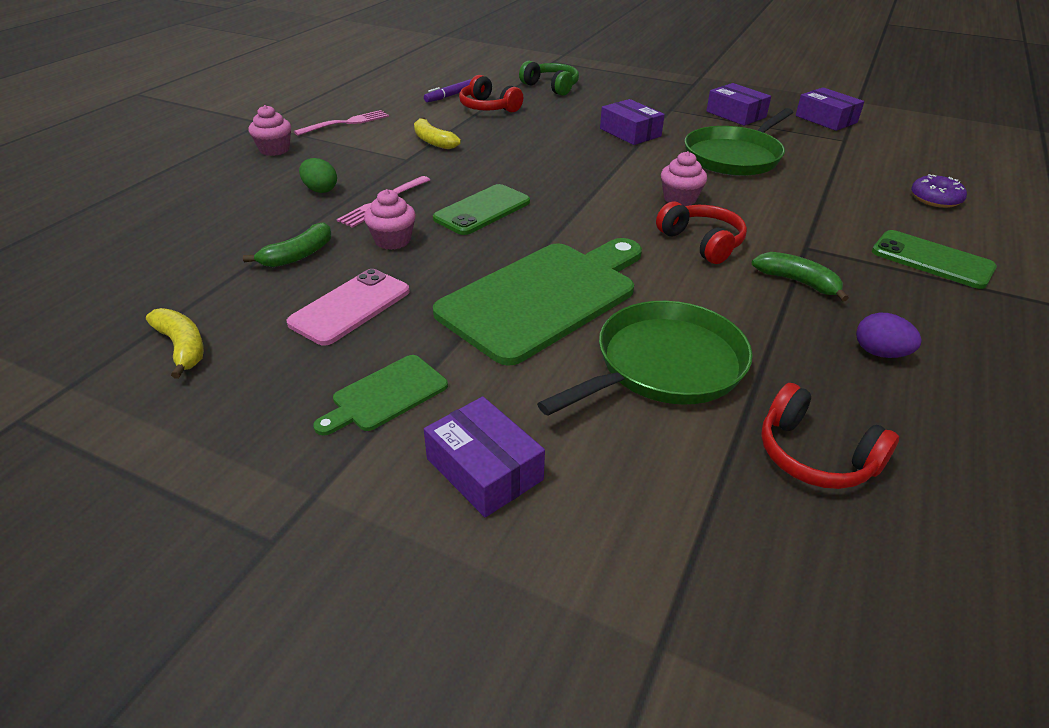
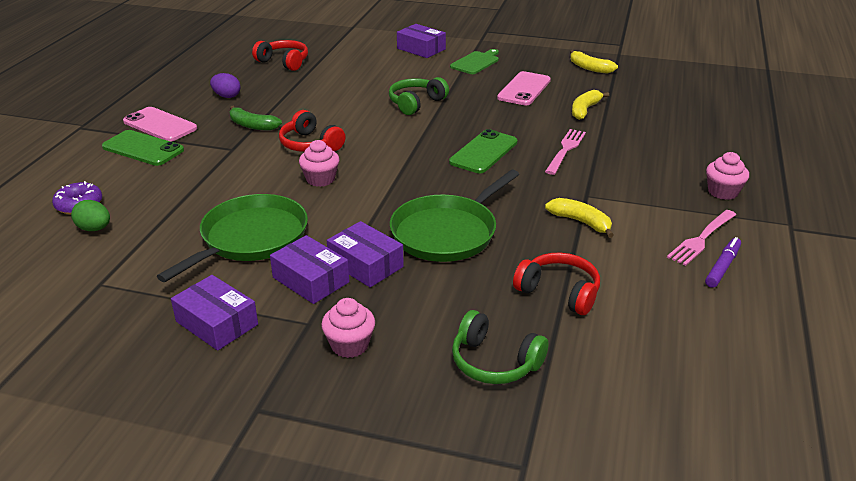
camera: 170 degrees right, 5 degrees down
(298, 255) = (585, 110): green banana -> yellow banana
(320, 190) = (627, 156): green egg -> green egg (94, 229)
(392, 240) = (532, 124): pink cupcake -> pink cupcake (350, 345)
(449, 96) = (629, 313): purple marker -> purple marker (722, 267)
(543, 297) = (416, 103): green cutting board -> green headphones
(664, 365) = (345, 82): green pan -> green pan (447, 232)
(826, 119) = (89, 329): purple box -> purple box (310, 280)
(946, 299) = (160, 125): none -> pink phone

